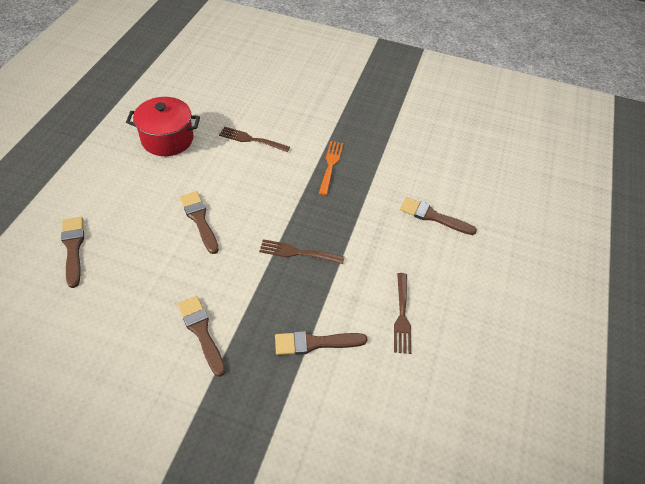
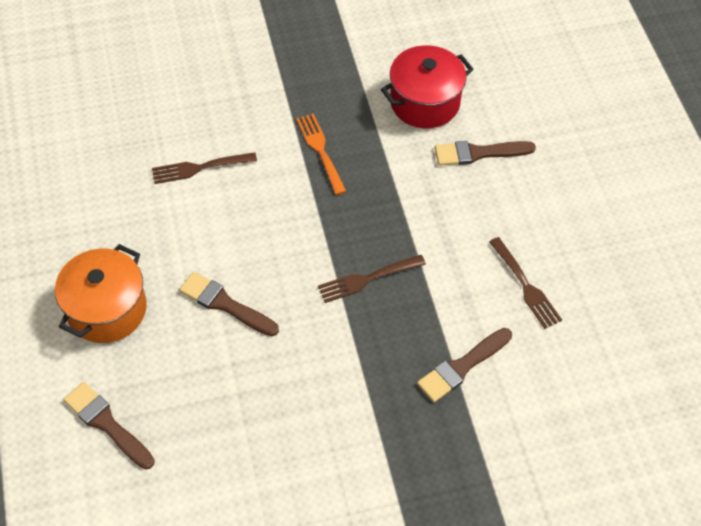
camera: 30 degrees left, 5 degrees up
(132, 186) = (107, 309): none -> orange pot
(167, 139) = (94, 224): red pot -> red pot (424, 102)
(201, 332) = (337, 427): brown brush -> none

